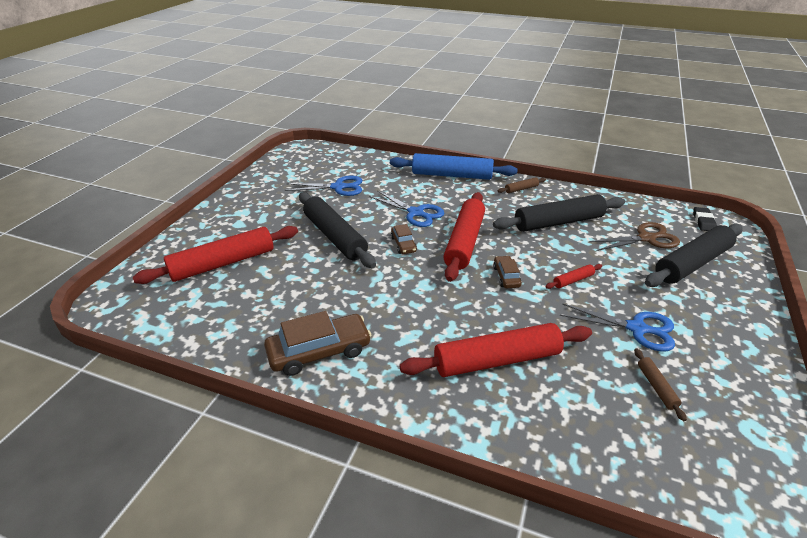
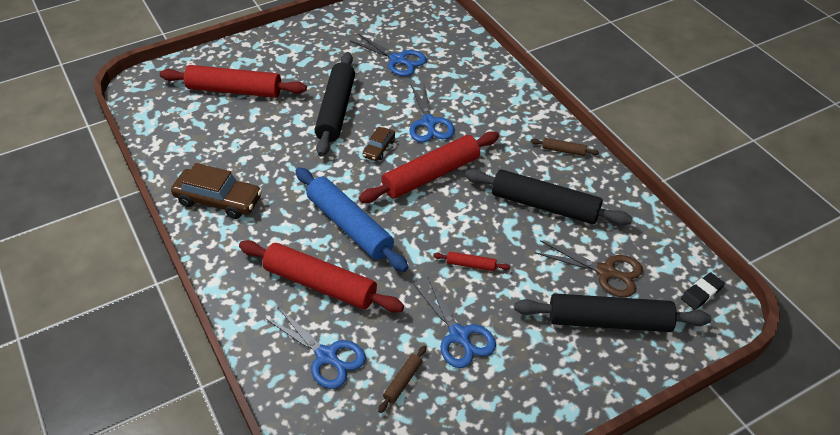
camera: 40 degrees right, 10 degrees up
(452, 175) = (517, 99): blue rolling pin -> blue rolling pin (350, 226)
(506, 276) = (420, 227): brown car -> none
(581, 411) = (326, 356): none -> blue scissors

